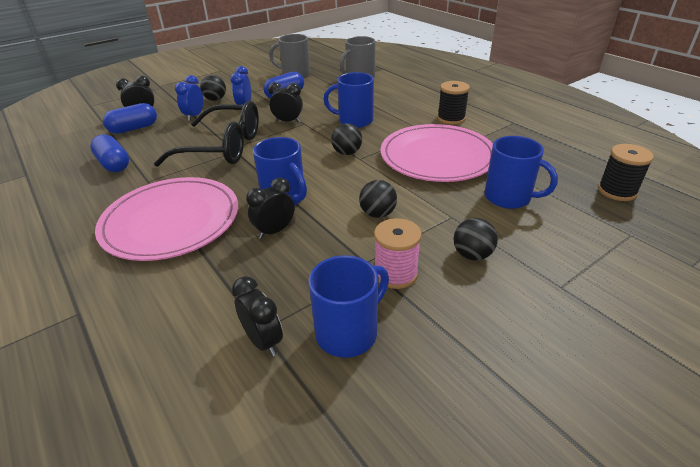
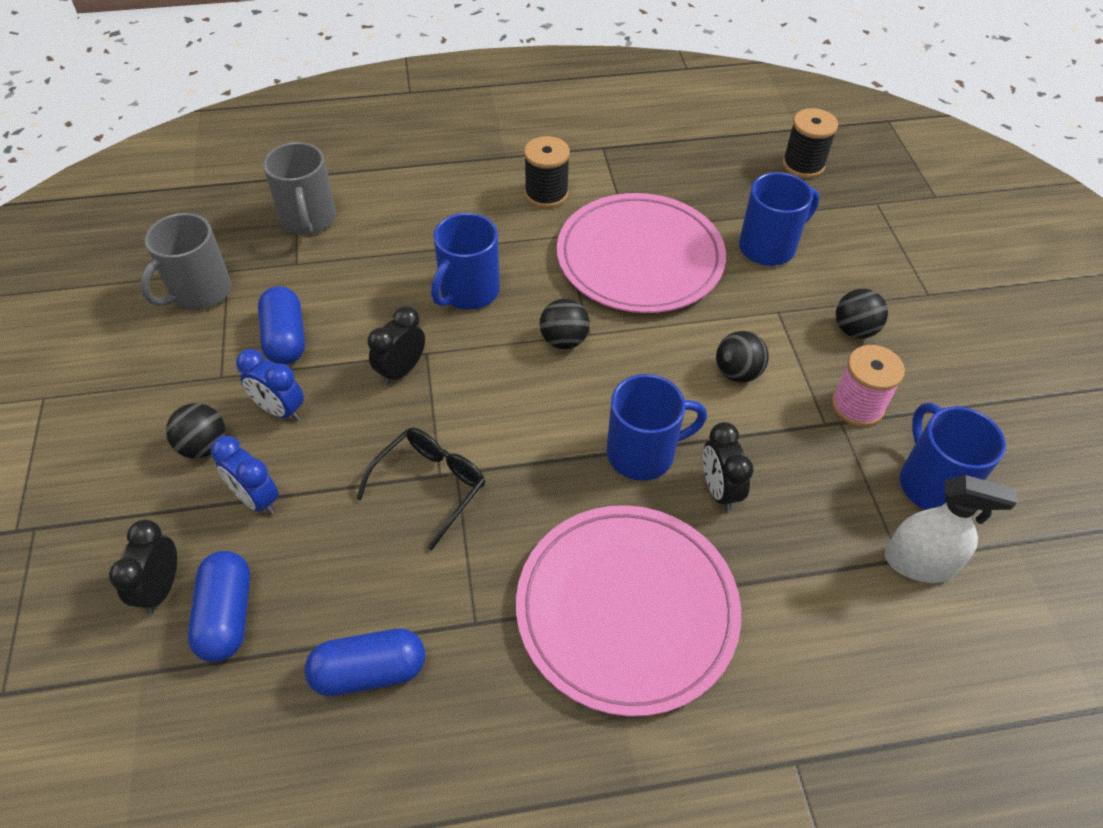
camera: 65 degrees left, 15 degrees up
(223, 147) = (431, 485): black glasses -> black glasses, size x0.58
(263, 341) = (919, 563): black clock -> white spray bottle

